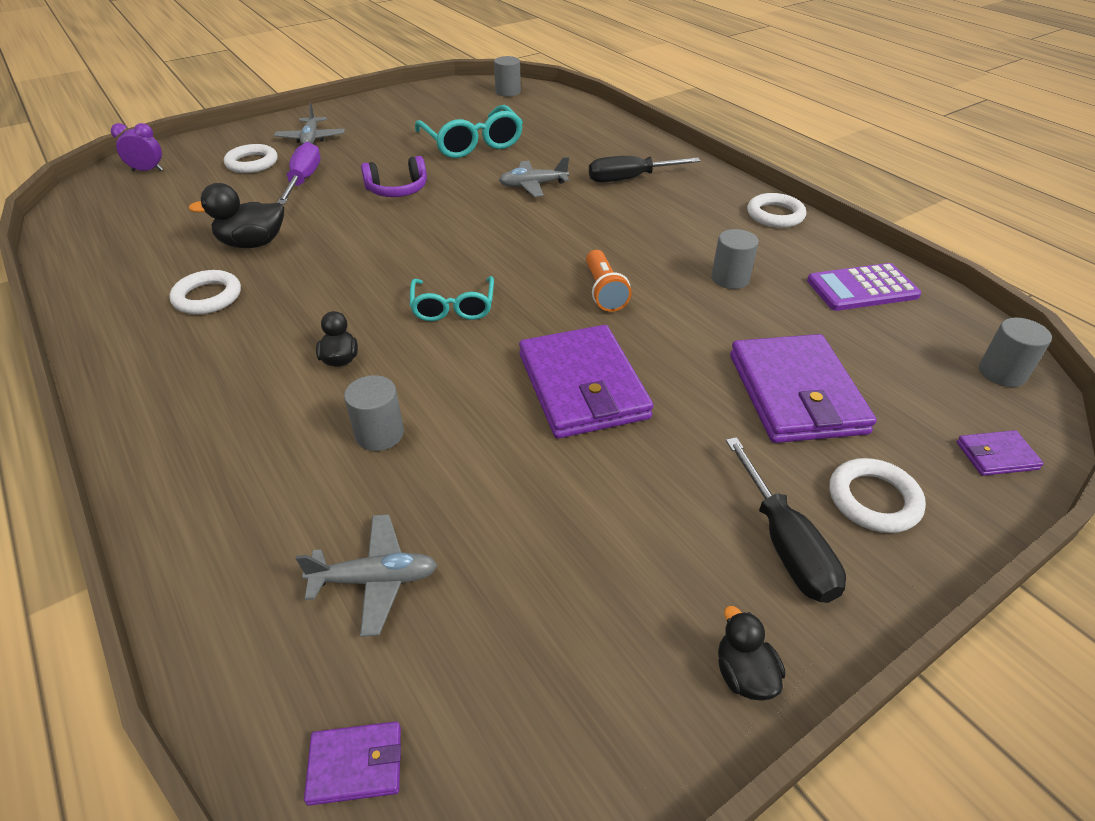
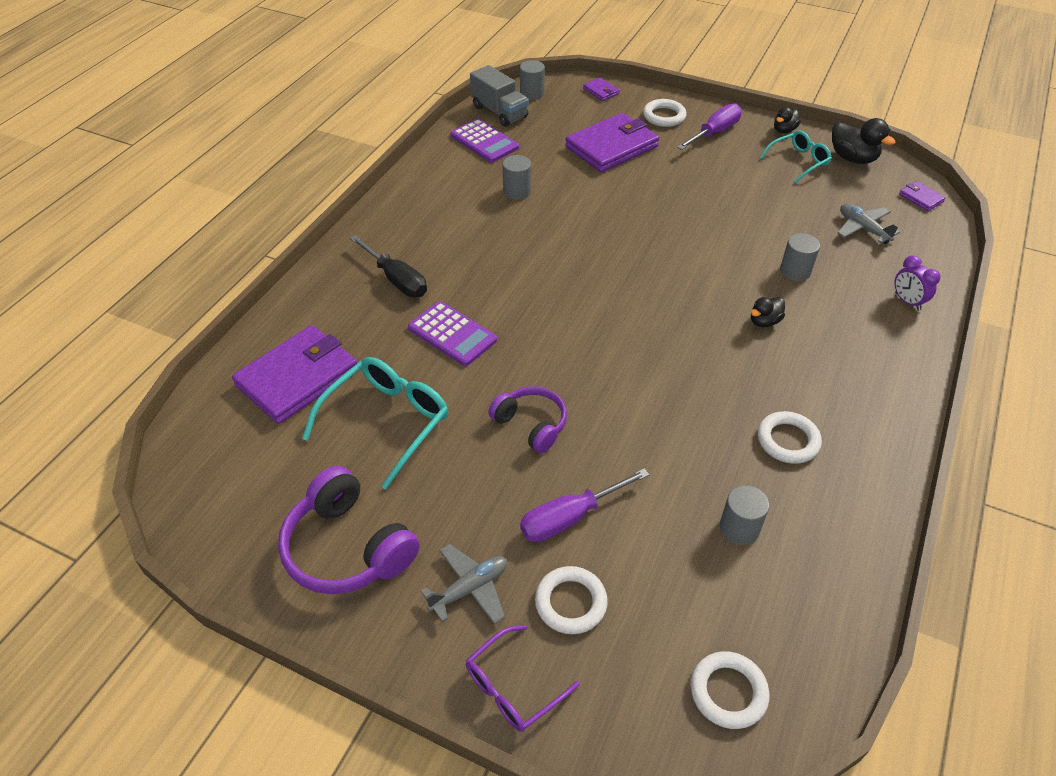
camera: 120 degrees left, 5 degrees up
(147, 171) = (671, 710): purple clock -> purple clock (907, 301)
(239, 136) = (513, 687): none -> purple glasses
(253, 243) = (703, 469): black duck -> black duck (852, 158)
(391, 115) = (348, 547): none -> purple headphones
(453, 307) = (664, 297): turquoise glasses -> turquoise glasses (798, 161)
(508, 92) = (205, 465): grey cylinder -> grey cylinder (739, 528)
(533, 185) = (452, 334): grey plane -> purple calculator
(582, 386) = (680, 215): purple wallet -> purple wallet (298, 378)
(604, 291) = (581, 237): orange flashlight -> none
(775, 215) = (408, 191): white ring -> white ring (728, 692)
(784, 543) = (714, 133): black screwdriver -> purple screwdriver
(944, 324) = (499, 112): none -> grey truck

